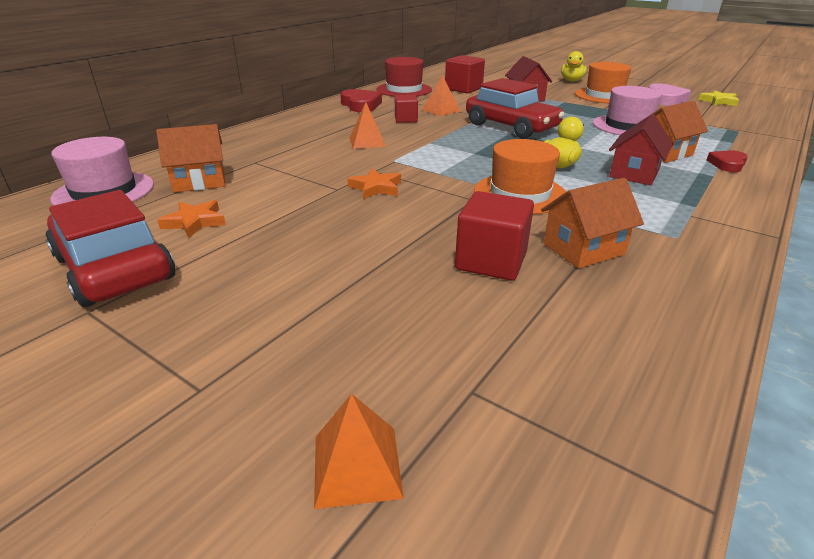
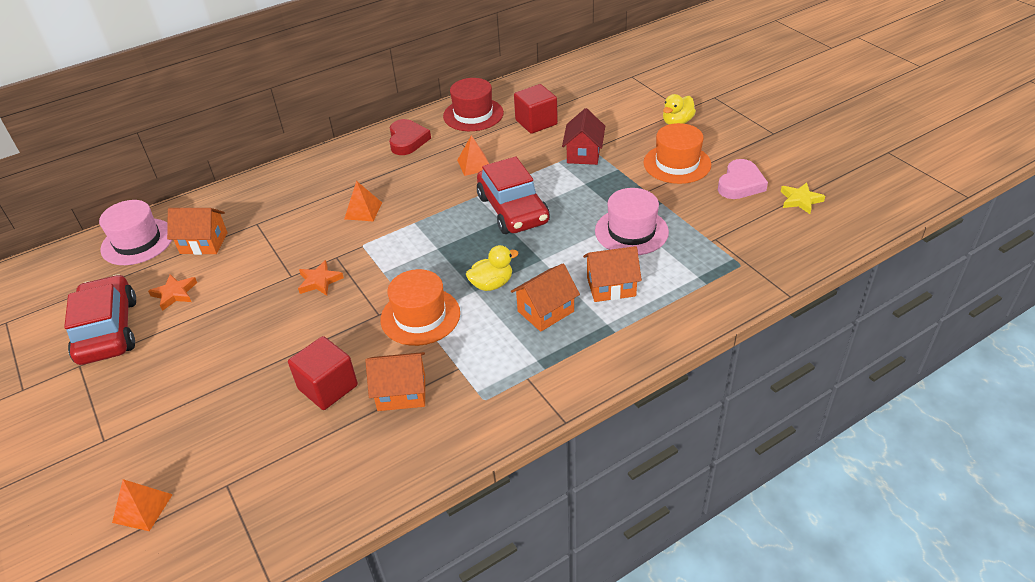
camera: 25 degrees right, 10 degrees up
(406, 119) = (427, 176): red cube -> none
(634, 173) = (545, 311): red house -> orange house
(727, 164) = (651, 318): red heart -> none

